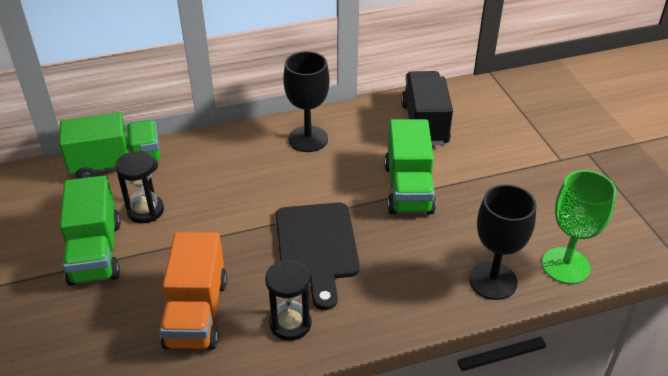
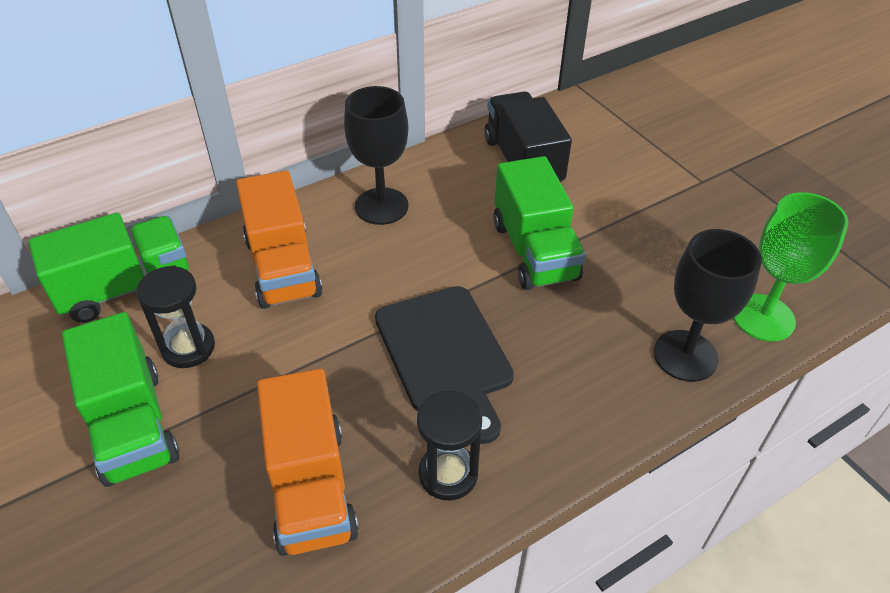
camera: 15 degrees left, 5 degrees up
(225, 169) = (283, 267): none -> orange truck

